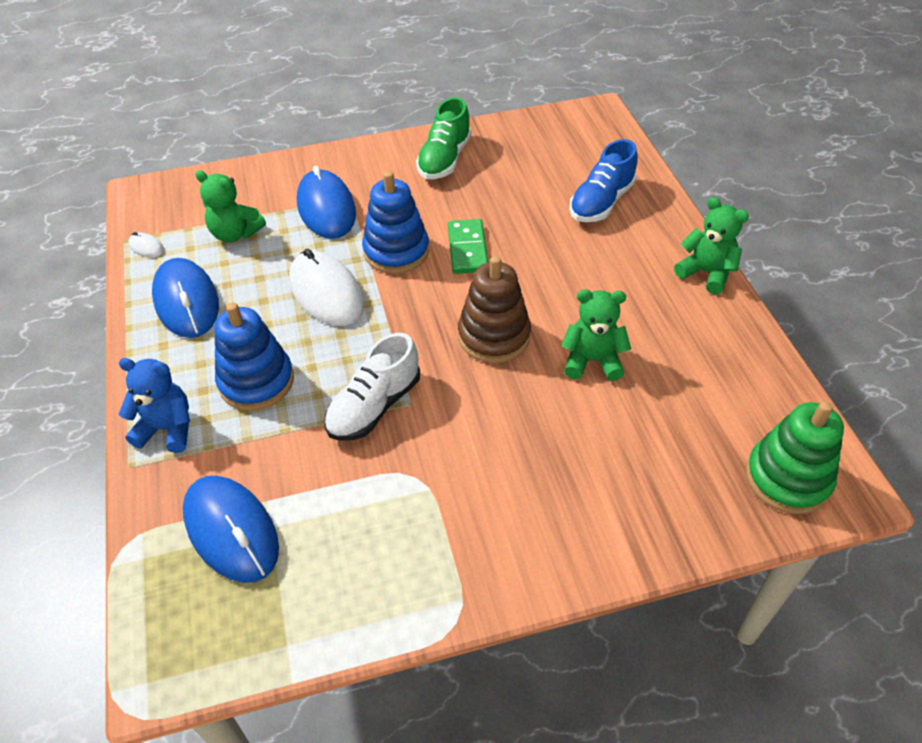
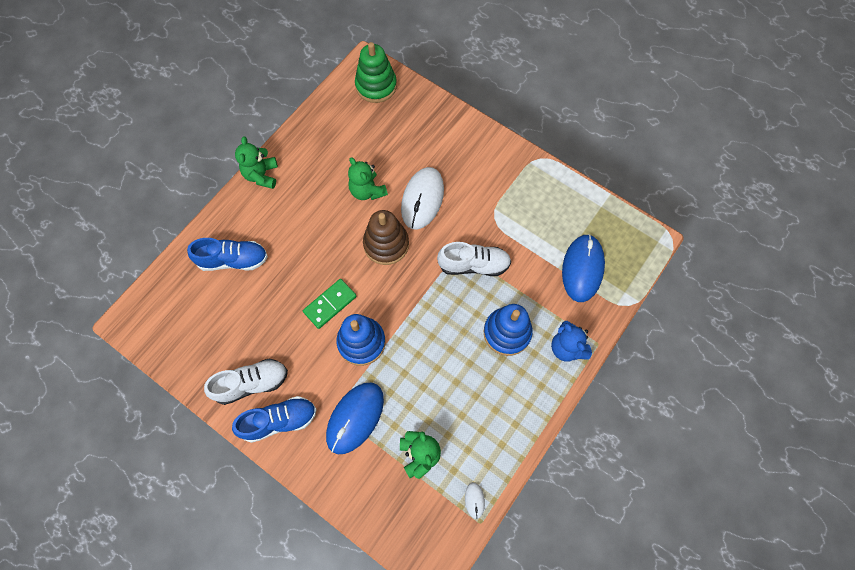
camera: 130 degrees left, 20 degrees up
(187, 301) = (491, 425): blue mouse -> none
(326, 292) = (423, 353): white mouse -> white mouse (422, 199)
(387, 161) = (279, 420): none -> blue shoe
(444, 159) = (251, 383): green shoe -> white shoe

